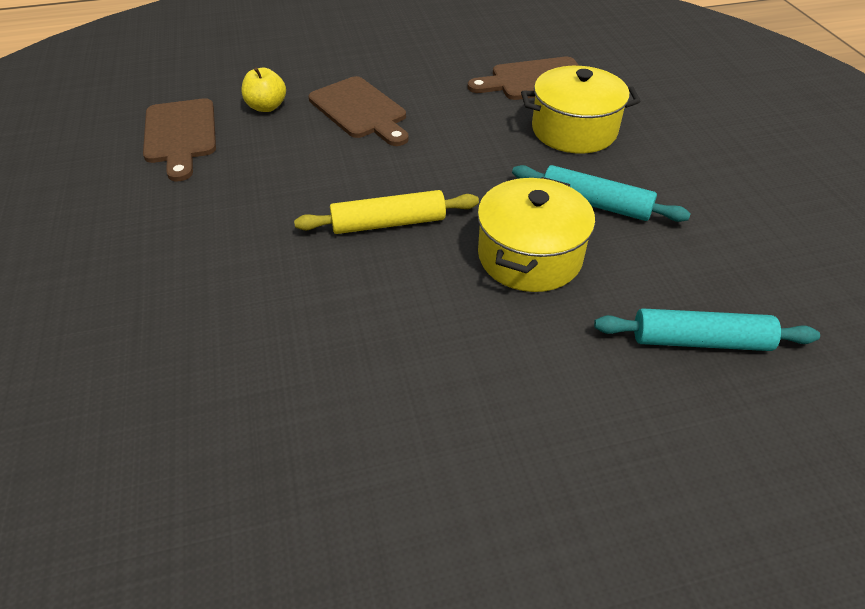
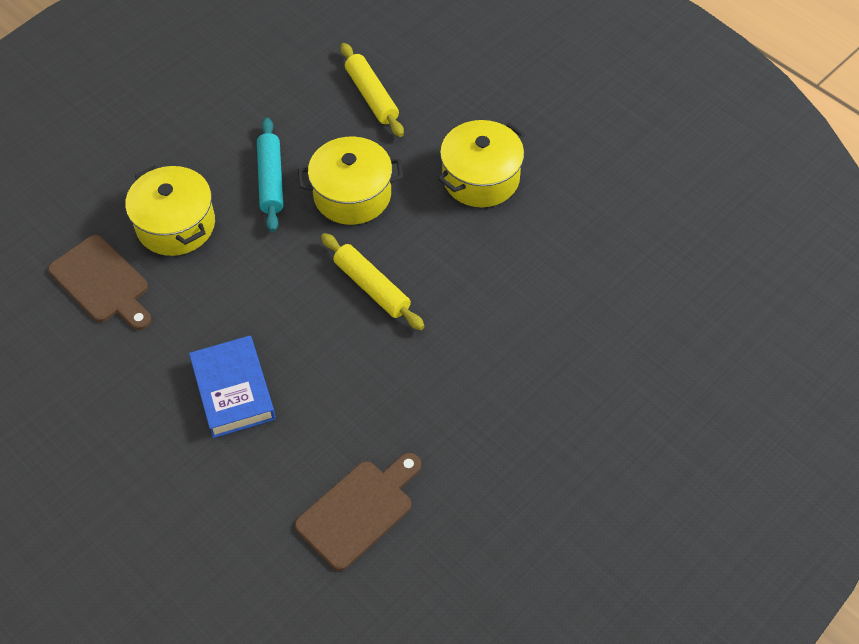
camera: 120 degrees left, 10 degrees up
(266, 107) = (272, 472): yellow apple -> none
(360, 110) = (233, 391): brown cutting board -> blue book
(472, 390) = (481, 178): none -> yellow pot
(700, 340) = (371, 96): turquoise rolling pin -> yellow rolling pin

